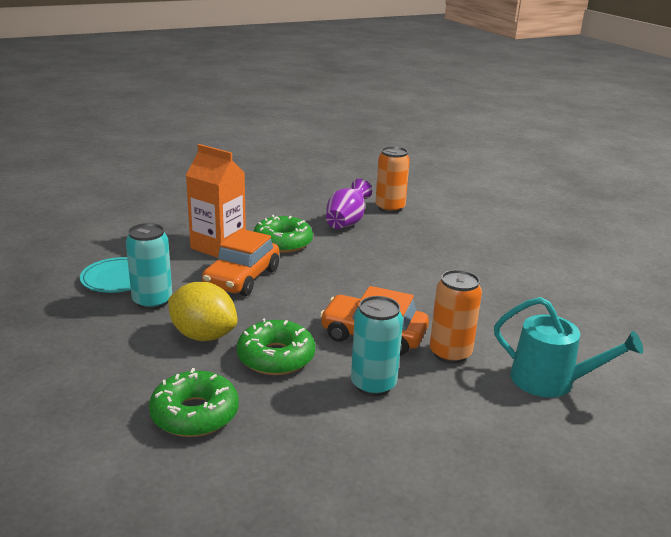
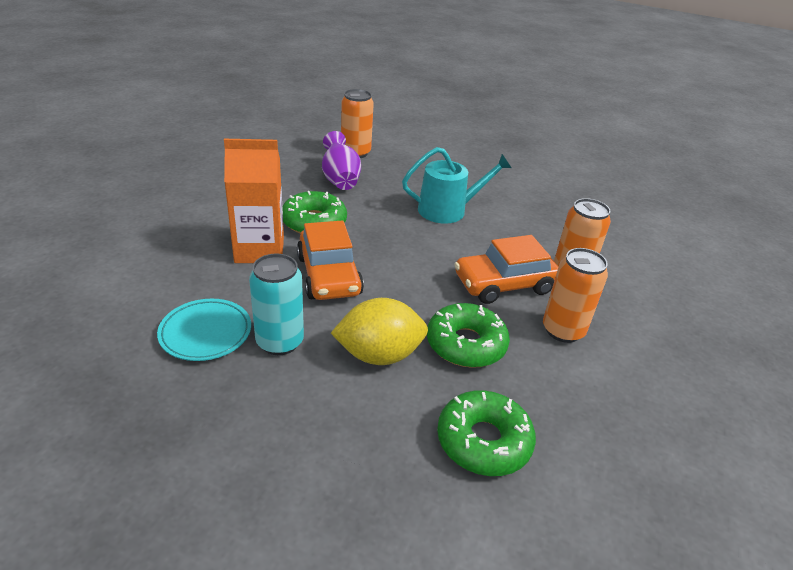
camera: 40 degrees left, 10 degrees up
(373, 385) = (563, 330): turquoise can -> orange can
(550, 381) = (649, 267): turquoise watering can -> turquoise watering can (448, 210)

